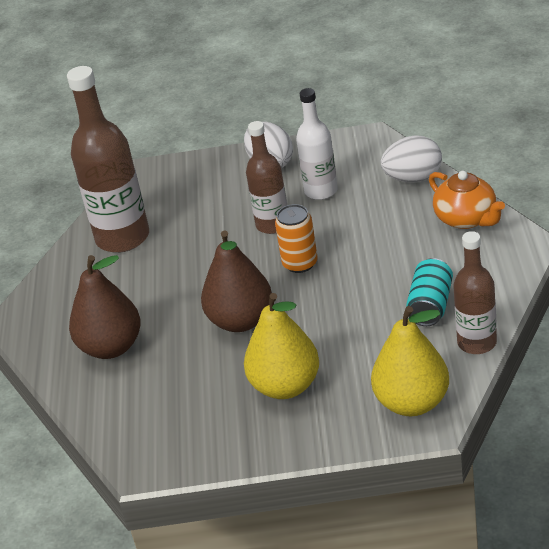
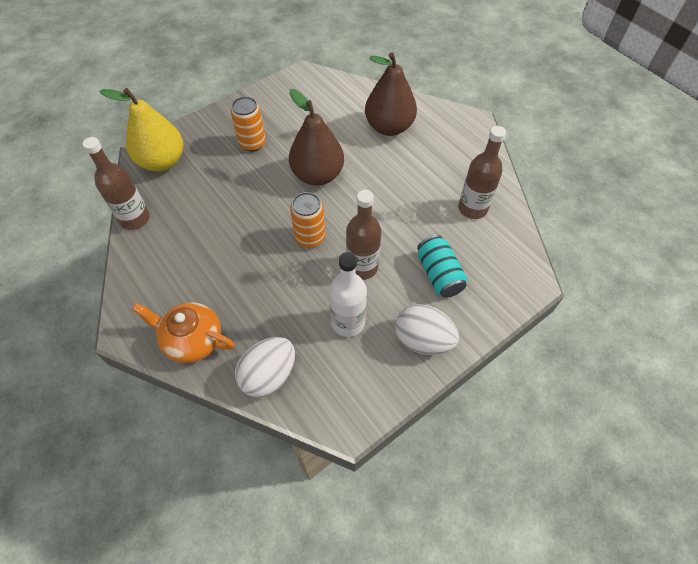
camera: 140 degrees right, 20 degrees up
(122, 237) = (472, 208): brown bottle -> brown bottle, size x0.61
(285, 386) = (252, 143): yellow pear -> orange can
(430, 305) = (183, 237): turquoise can -> turquoise can (439, 274)

